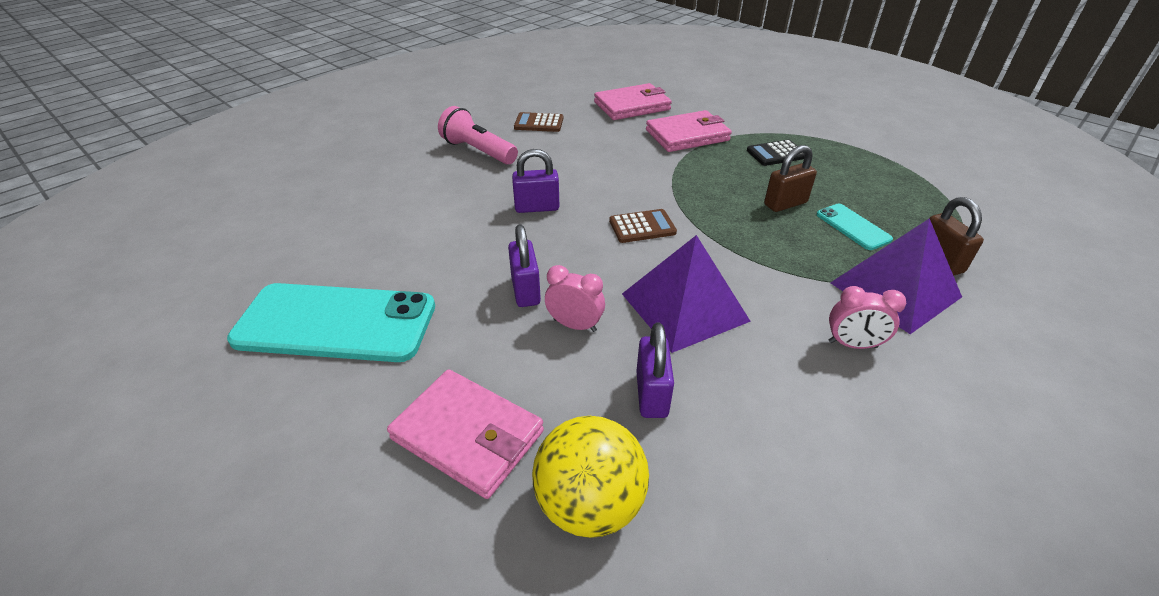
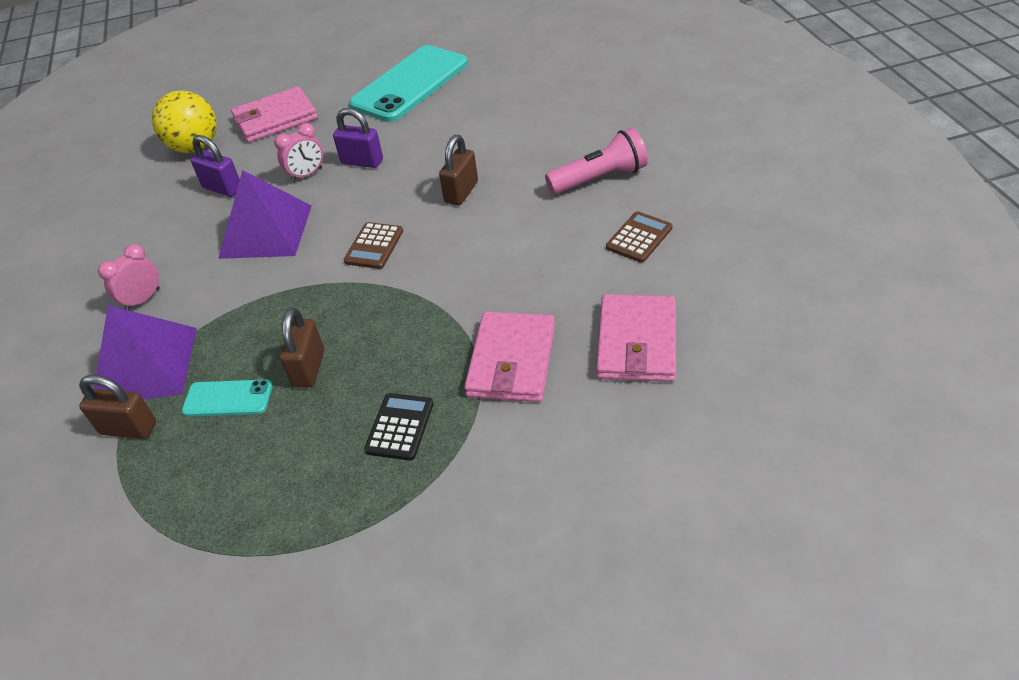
camera: 125 degrees right, 5 degrees up
(537, 207) = (461, 192): purple padlock -> brown padlock

